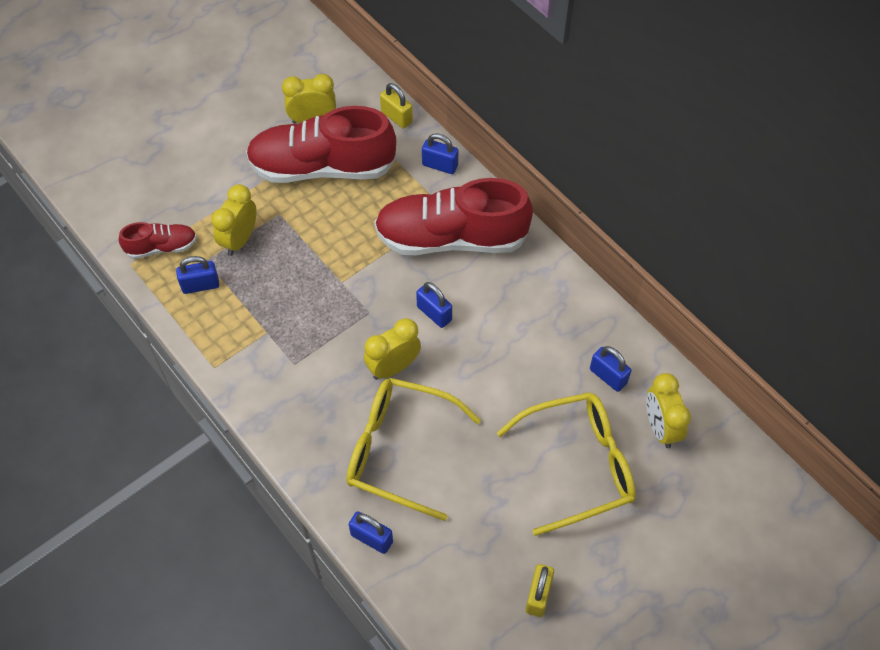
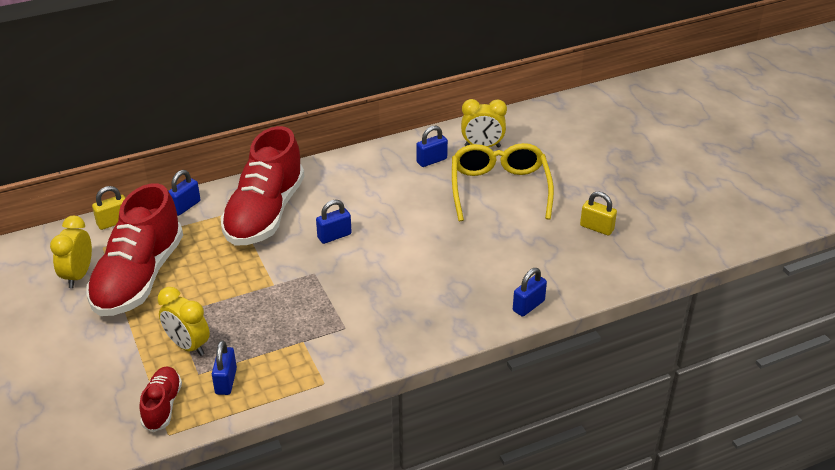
camera: 75 degrees left, 20 degrees down
(393, 367) = (375, 268): yellow clock -> none
(399, 450) = (454, 277): yellow glasses -> none

